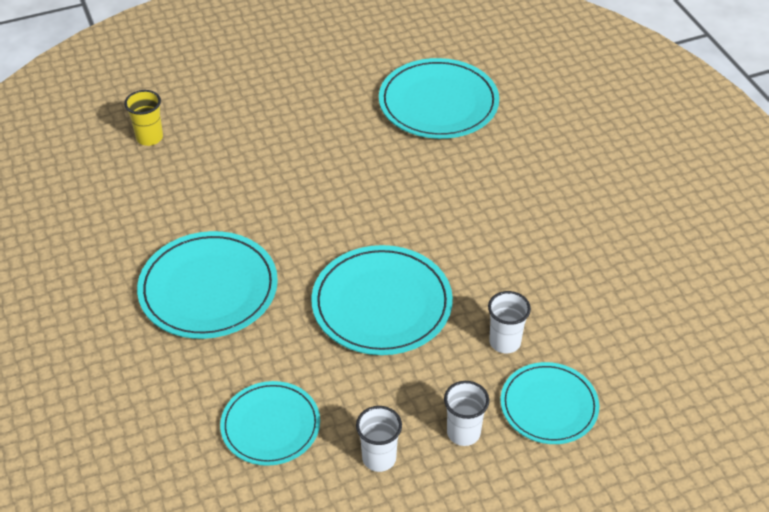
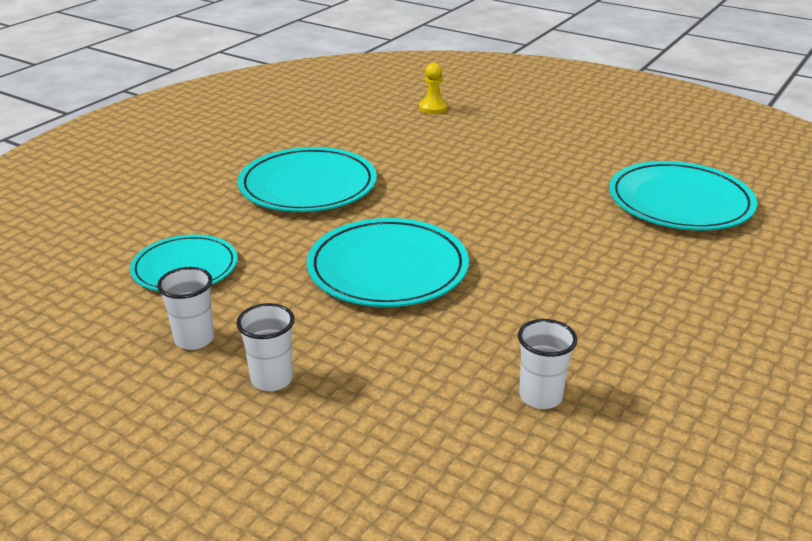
camera: 55 degrees right, 15 degrees down
(149, 138) = (433, 108): yellow cup -> yellow pawn
(505, 342) = (424, 359): white cup -> white cup (540, 396)
(549, 406) = (366, 426): turquoise plate -> none

